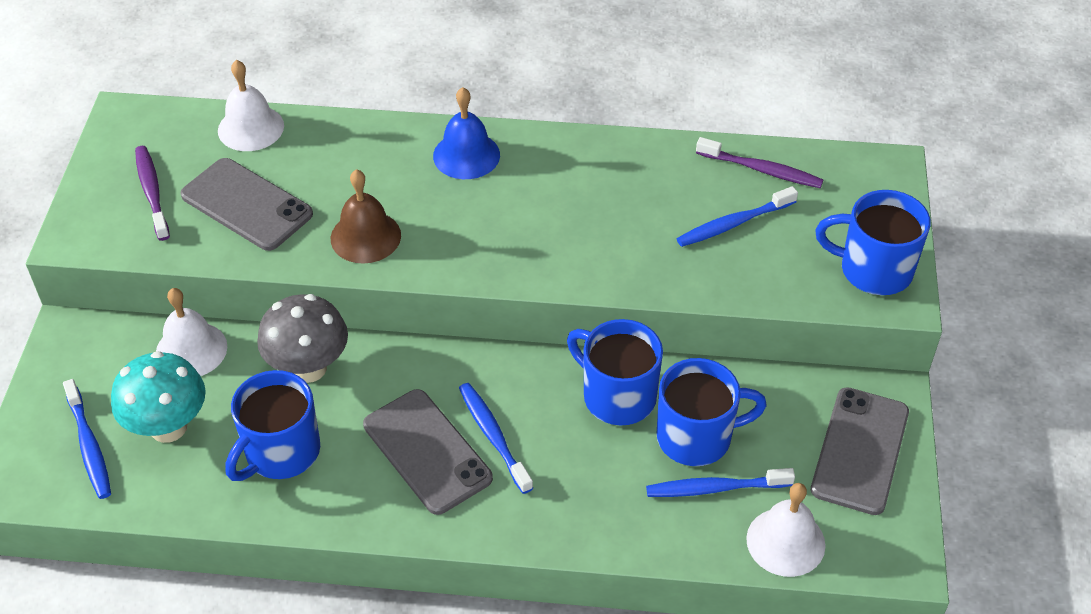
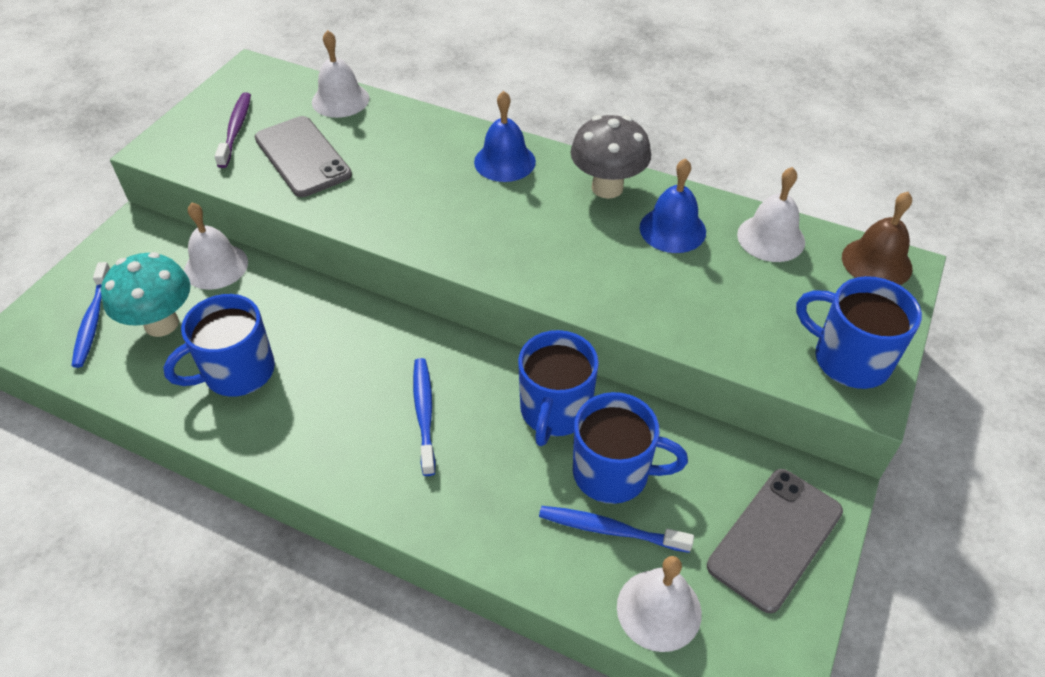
camera: 20 degrees right, 0 degrees up
(309, 368) = (299, 307): grey mushroom -> grey mushroom (607, 188)
(365, 237) = (384, 206): brown bell -> brown bell (876, 262)
(427, 451) = (359, 409): grey phone -> none
(617, 396) = (555, 411): blue mug -> blue mug turned 135 degrees counterclockwise
(666, 185) = (672, 229): none -> blue bell
(733, 224) = (723, 279): blue toothbrush -> none
(761, 170) = (771, 238): purple toothbrush -> white bell

